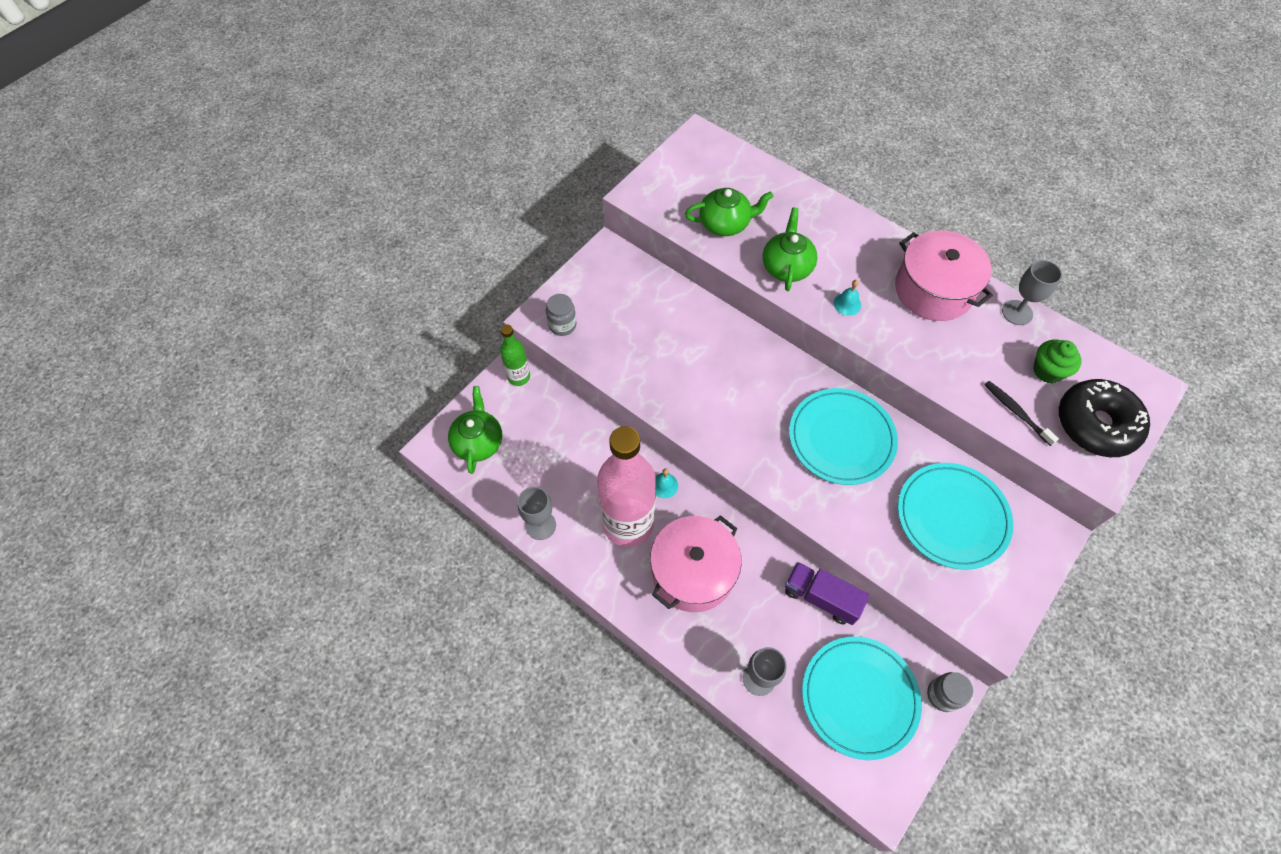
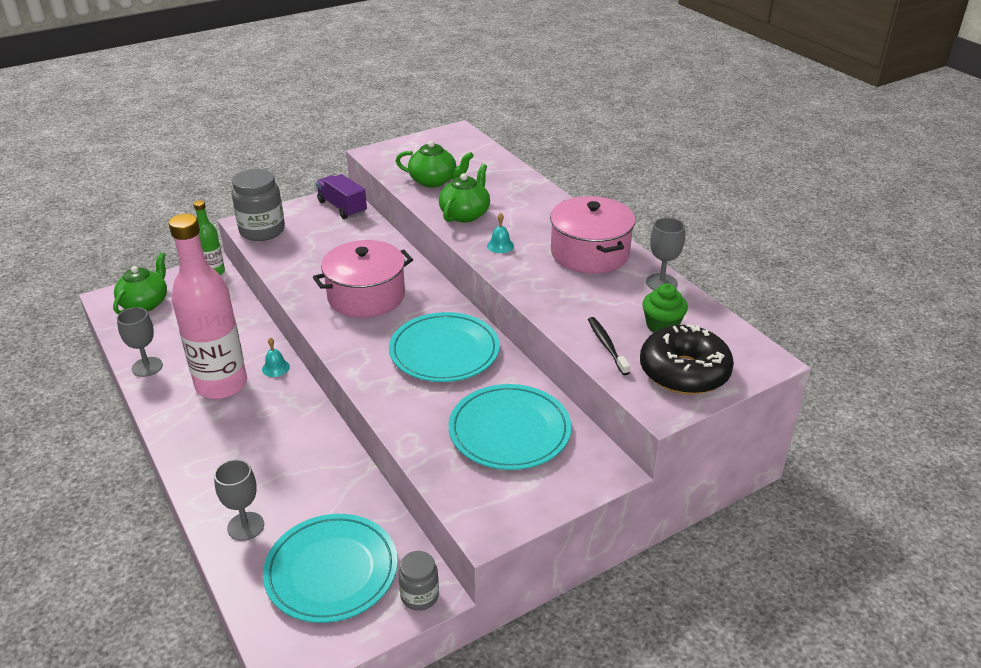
camera: 20 degrees right, 25 degrees down
(562, 325) = (262, 231): grey jar -> grey jar, size x1.75
(693, 572) = (250, 432): pink pot -> pink pot (366, 296)
(821, 597) = (355, 484): purple truck -> purple truck (342, 207)

